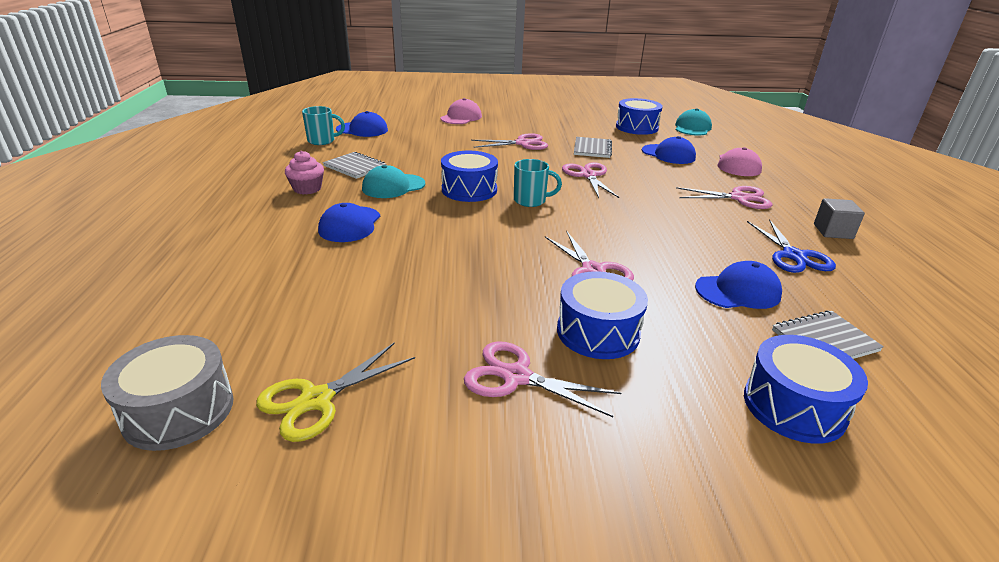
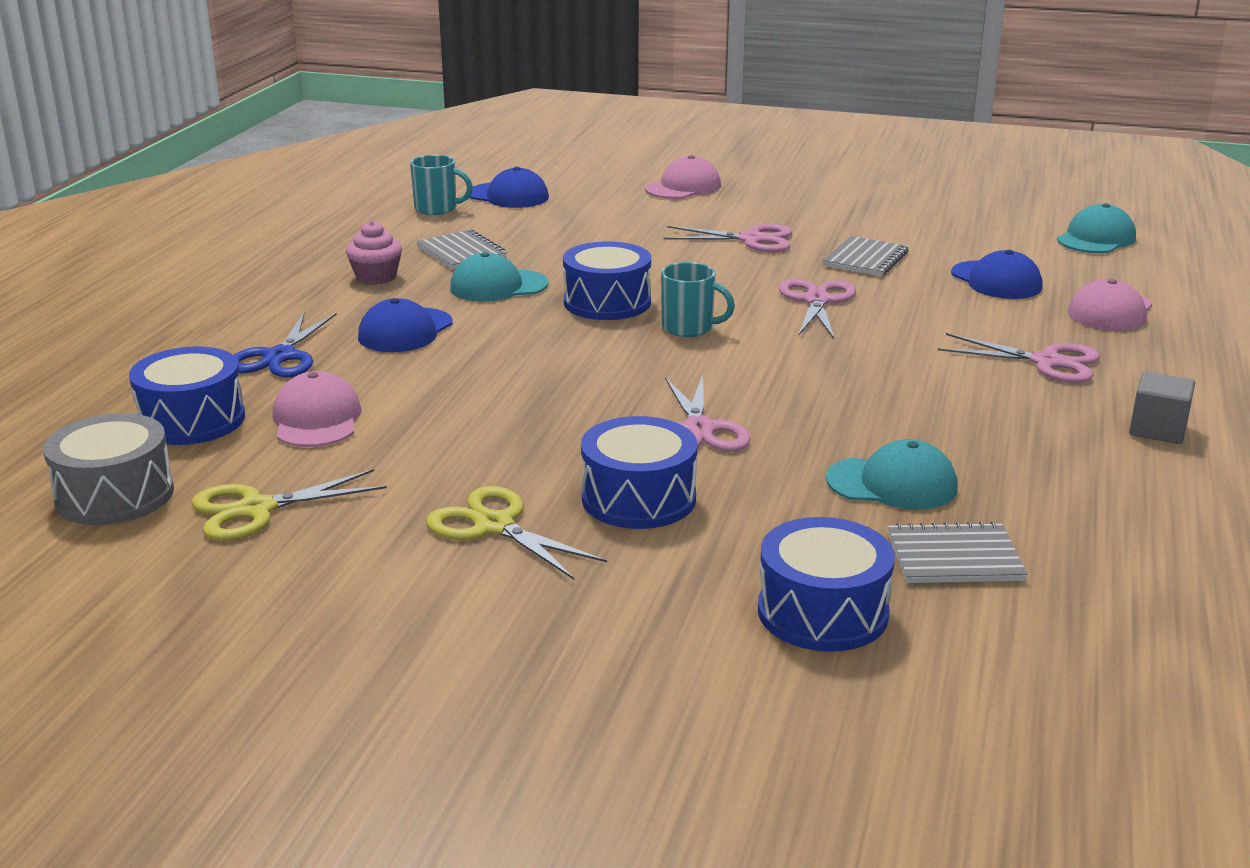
camera: 20 degrees right, 5 degrees down
(323, 304) = (317, 419): none -> pink cap
(516, 376) = (494, 525): pink scissors -> yellow scissors
(636, 127) = (986, 229): blue drum -> blue drum (192, 420)
(738, 291) = (892, 484): blue cap -> turquoise cap
(793, 256) = (1040, 453): blue scissors -> blue scissors (279, 357)

